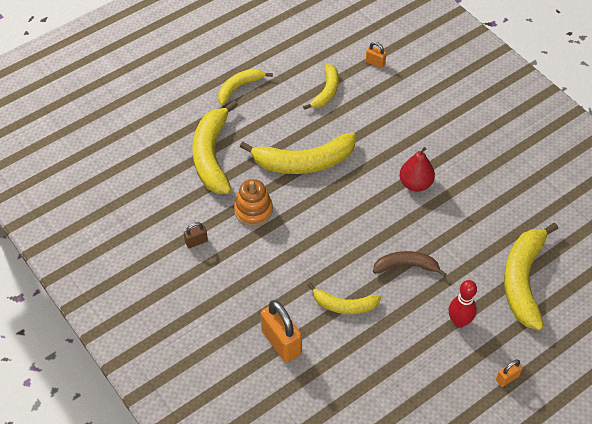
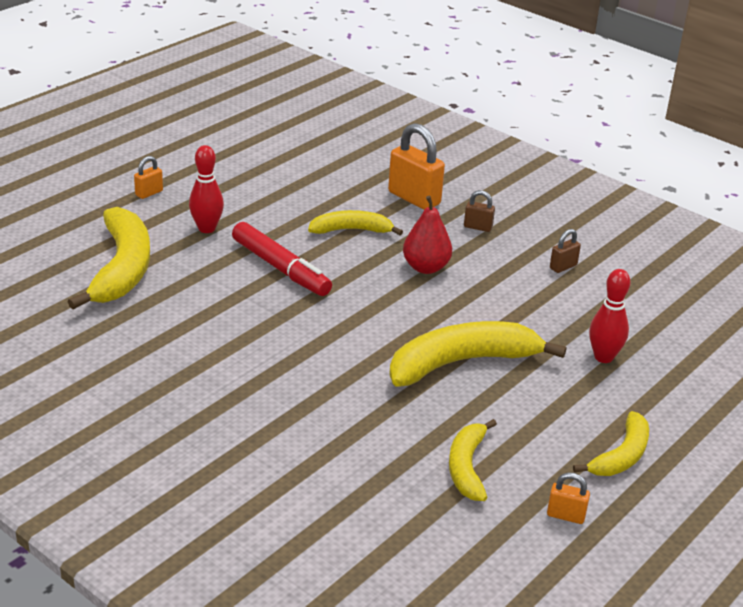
camera: 165 degrees right, 20 degrees down
(212, 155) = (603, 357): yellow banana -> red bowling pin
(242, 296) = (478, 227): none -> brown padlock
(253, 210) = (507, 303): orange stacking toy -> none
(375, 63) = (393, 530): orange padlock -> orange padlock (565, 515)
(406, 266) = (280, 268): brown banana -> red marker
(415, 184) = (282, 353): red pear -> red pear (426, 267)

